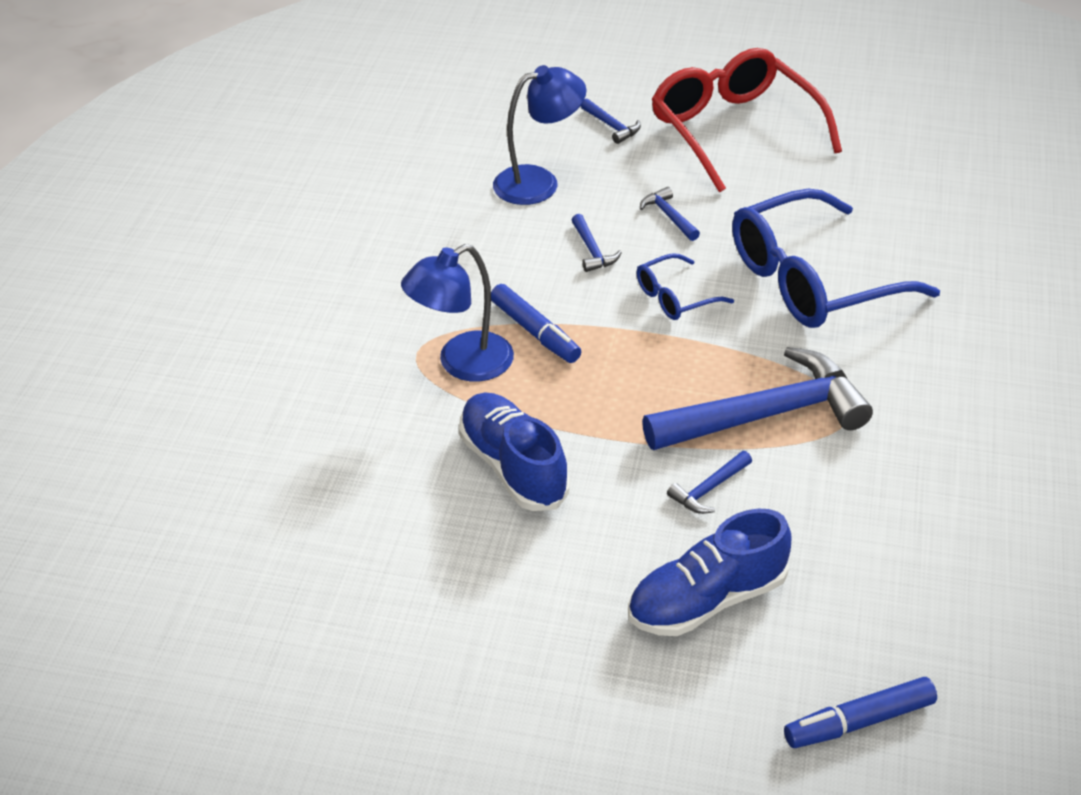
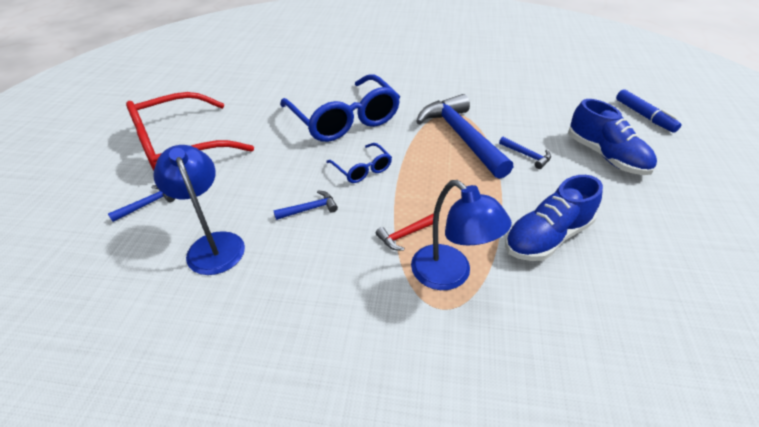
camera: 95 degrees left, 0 degrees up
(535, 332) = (405, 235): blue marker -> red hammer
(669, 216) = (274, 173): blue hammer -> none

